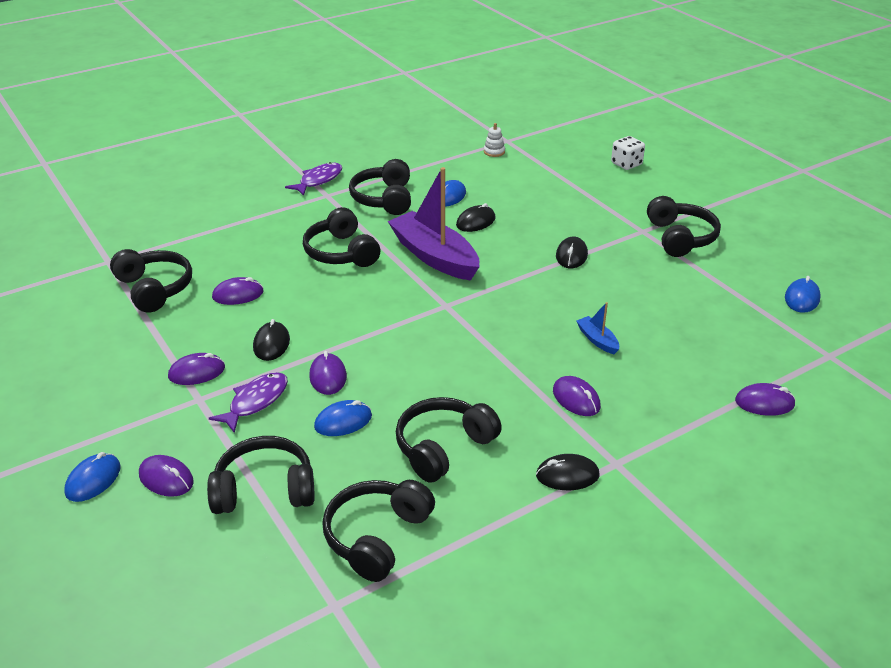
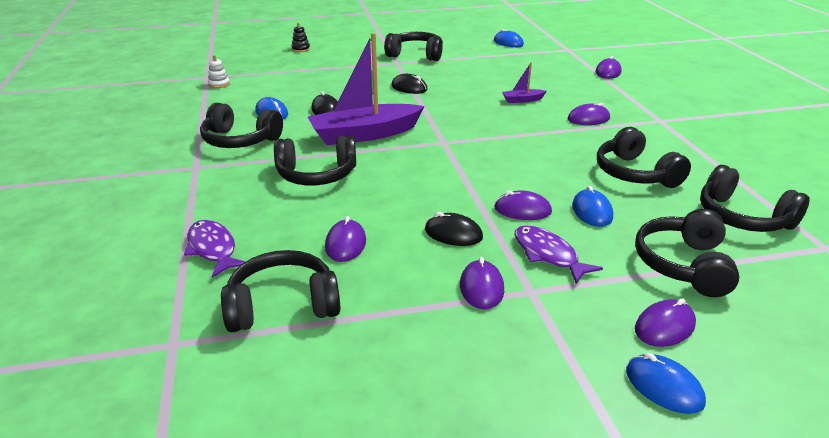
camera: 70 degrees left, 5 degrees down
(318, 180) = (158, 167): purple fish -> purple fish (213, 249)
(567, 475) = (672, 137): black mouse -> none
(597, 340) = (522, 100): blue boat -> purple boat
(626, 164) = (300, 49): white dice -> black stacking toy

